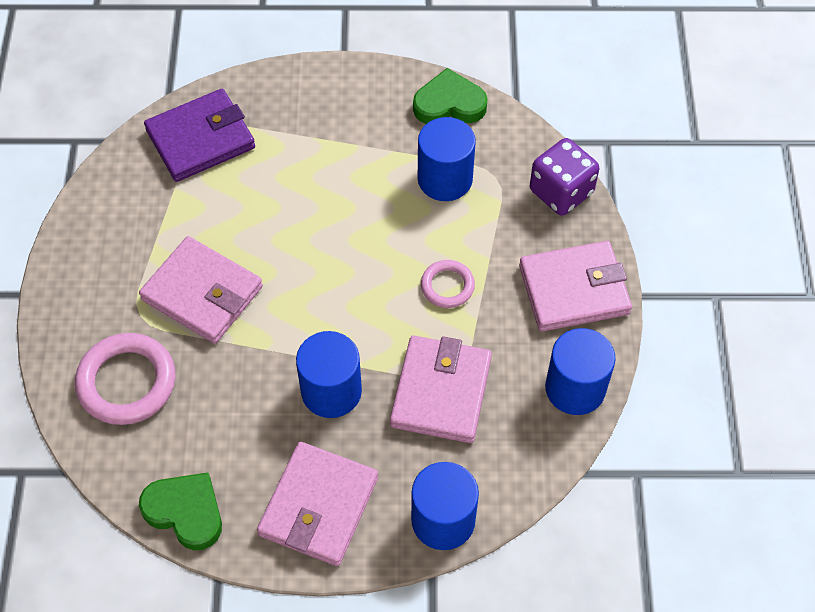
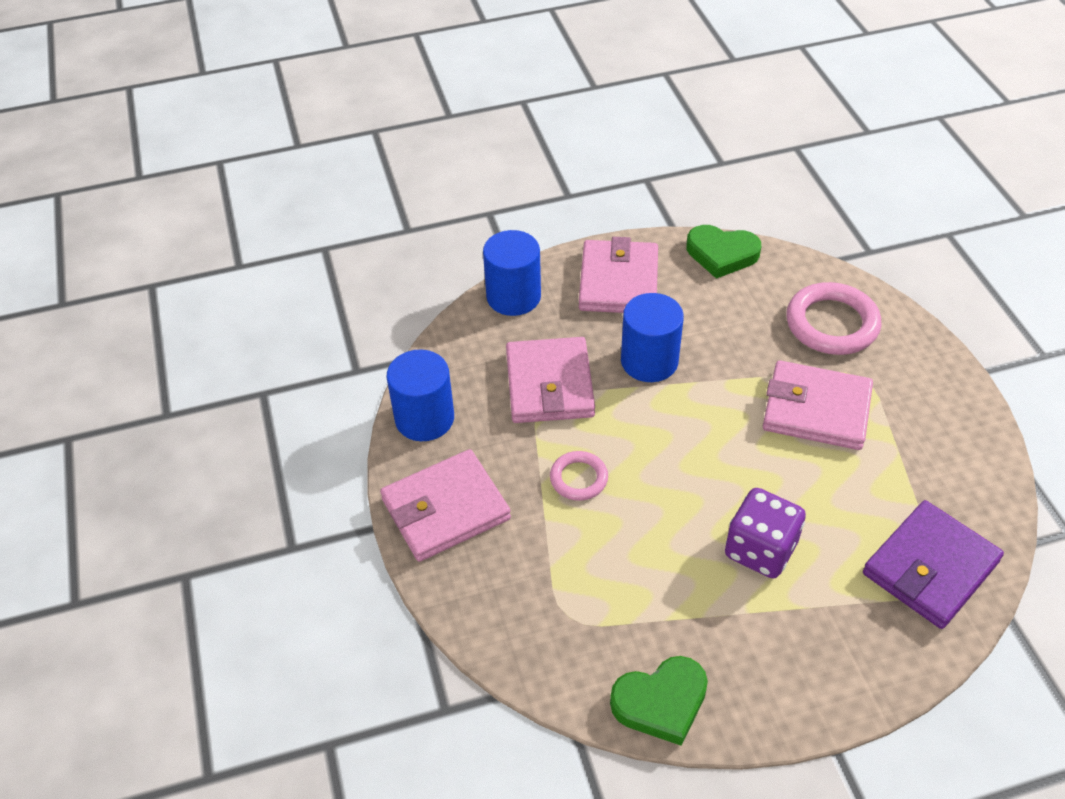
camera: 165 degrees right, 10 degrees down
(445, 179) = (626, 596): blue cylinder -> none
(561, 192) = (485, 618): purple dice -> purple dice (760, 550)

